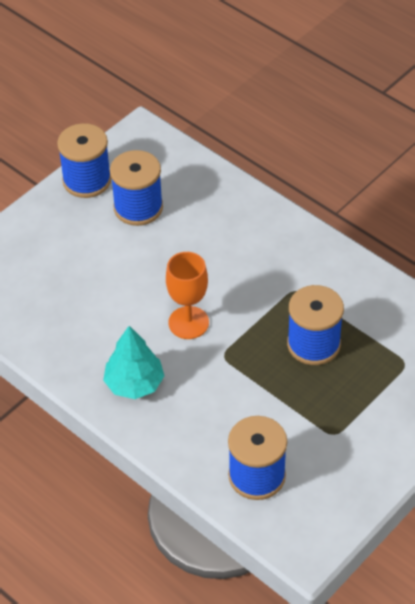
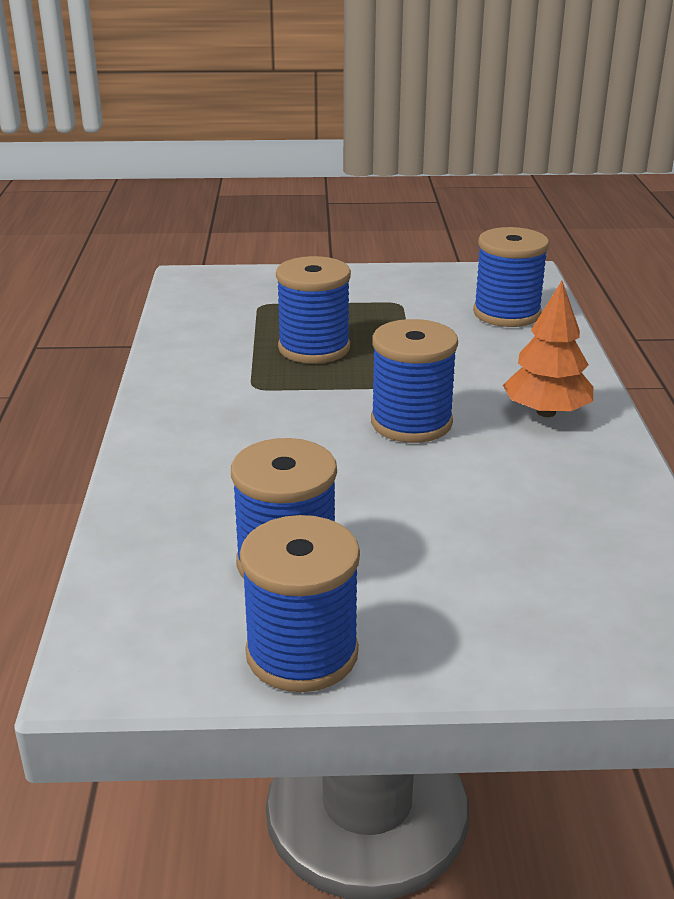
camera: 135 degrees left, 20 degrees down
(134, 384) = (546, 412): turquoise tree -> orange tree
(188, 323) = (411, 422): orange goblet -> blue spool

